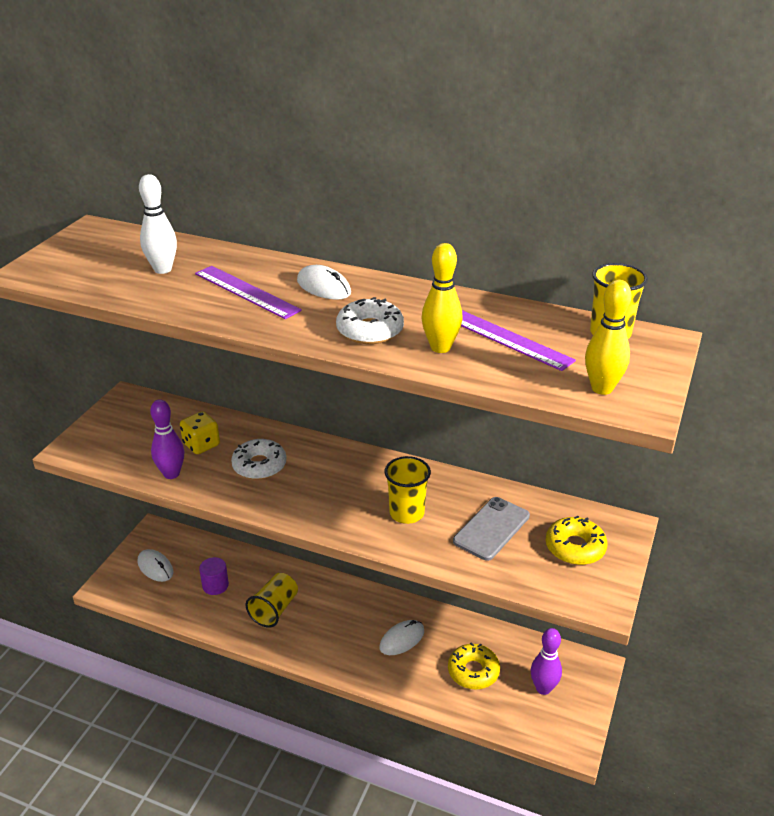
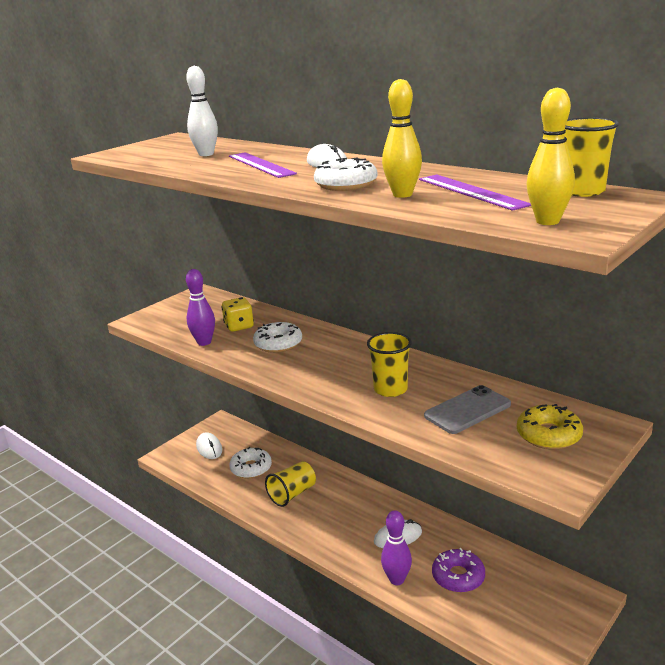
camera: 20 degrees right, 10 degrees down
(215, 585) = (251, 468): purple cylinder -> white donut
(473, 671) = (458, 576): yellow donut -> purple donut
(543, 688) = (526, 605): purple bowling pin -> purple bowling pin (397, 579)

